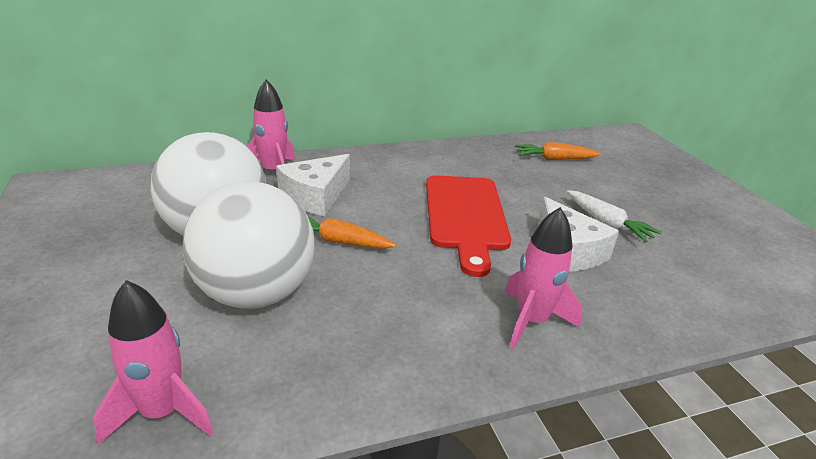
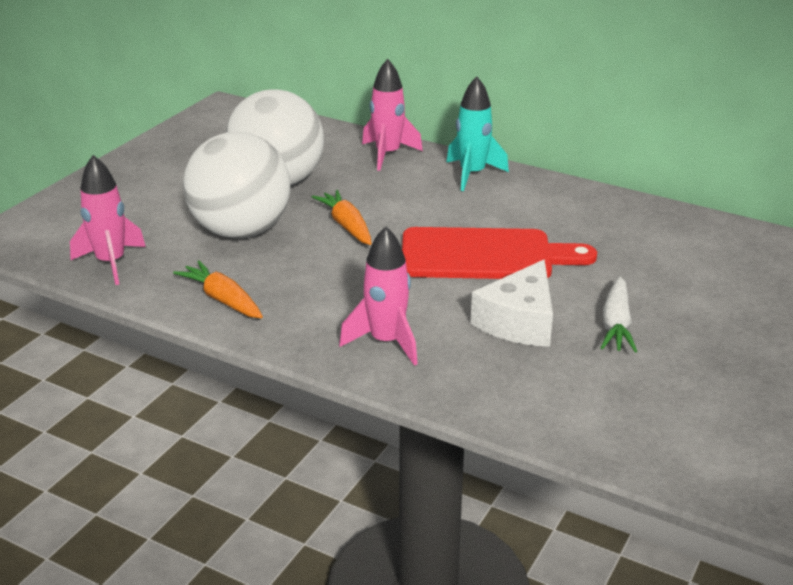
camera: 50 degrees right, 0 degrees up
(315, 196) = (387, 187): white cheese -> none
(358, 163) = (472, 174): none -> turquoise rocket
(465, 216) = (484, 255): red cutting board -> red cutting board turned 135 degrees counterclockwise
(554, 159) = (697, 251): orange carrot -> orange carrot (222, 299)

